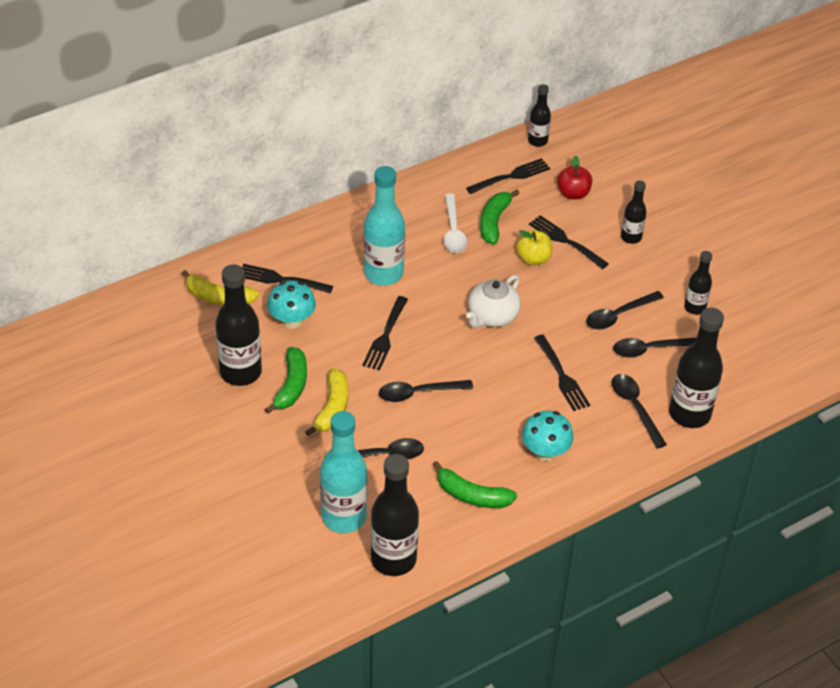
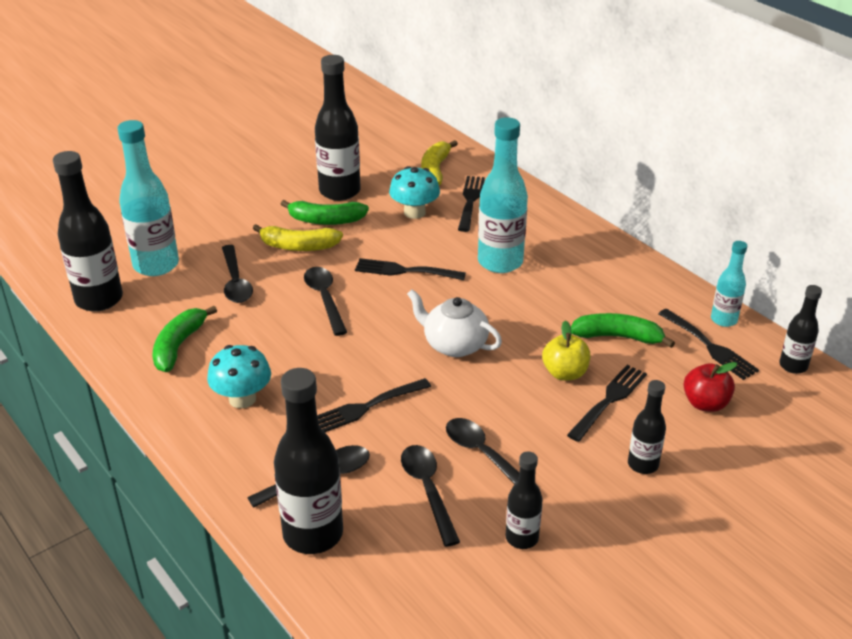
camera: 85 degrees right, 10 degrees down
(453, 231) = (588, 306): white spoon -> none
(481, 161) = (723, 320): none -> turquoise bottle

